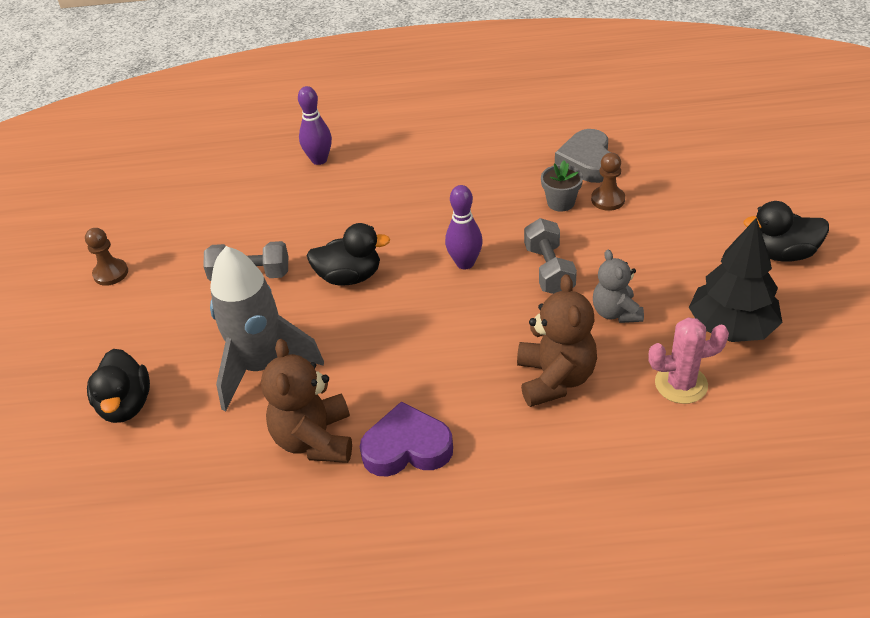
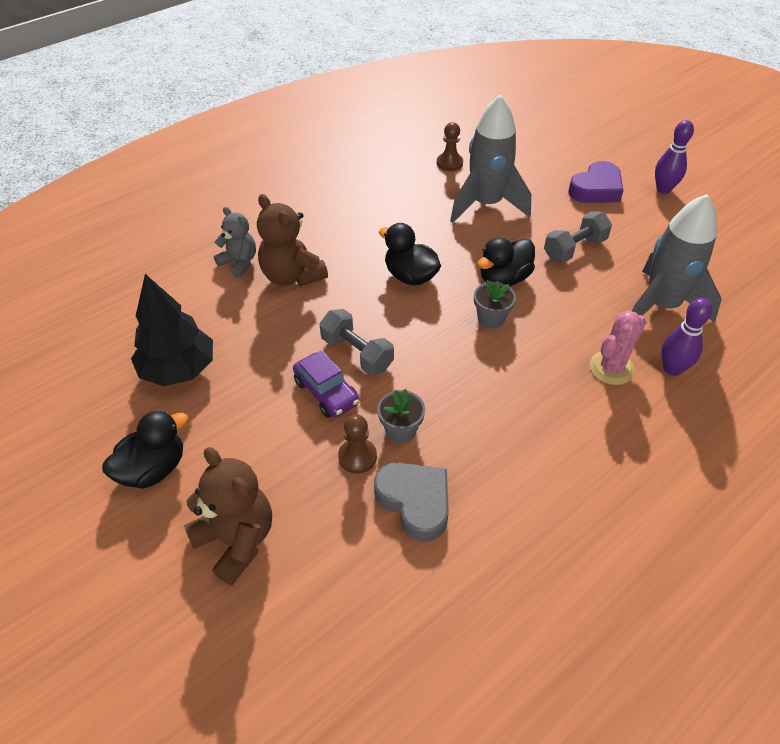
camera: 140 degrees right, 5 degrees up
(111, 273) = (666, 209): brown pawn -> brown pawn (449, 163)
(126, 405) = (533, 158): black duck -> black duck (410, 276)
(259, 199) = (661, 306): none -> grey rocket
(315, 439) = (409, 187): brown teddy bear -> brown teddy bear (236, 540)
(403, 248) = (491, 318): none -> grey flower pot
(407, 448) = (352, 205): purple heart -> purple heart (596, 189)
(465, 263) = (430, 328): purple bowling pin -> purple bowling pin (663, 189)
(600, 251) = (326, 392): none -> purple car
(616, 312) = (278, 341): grey teddy bear -> grey teddy bear (239, 263)
(681, 384) = (201, 309): pink cactus -> pink cactus (611, 368)

